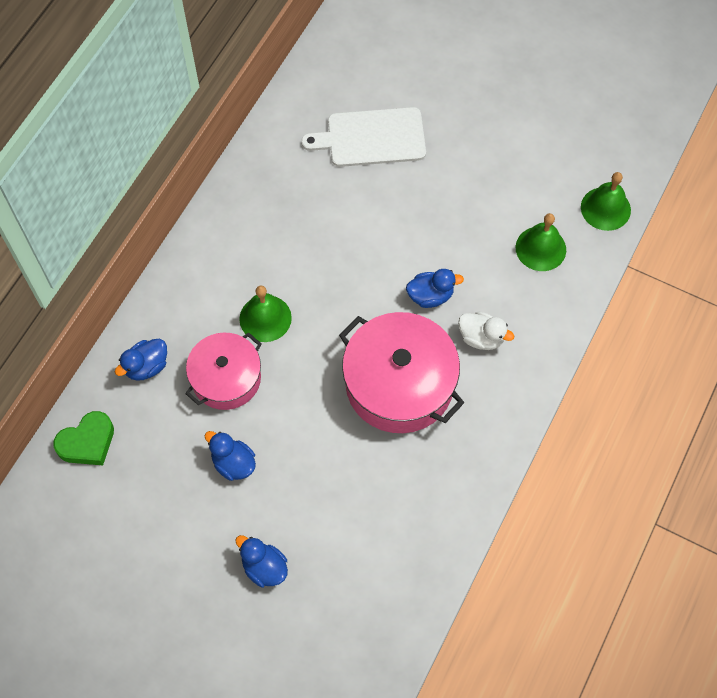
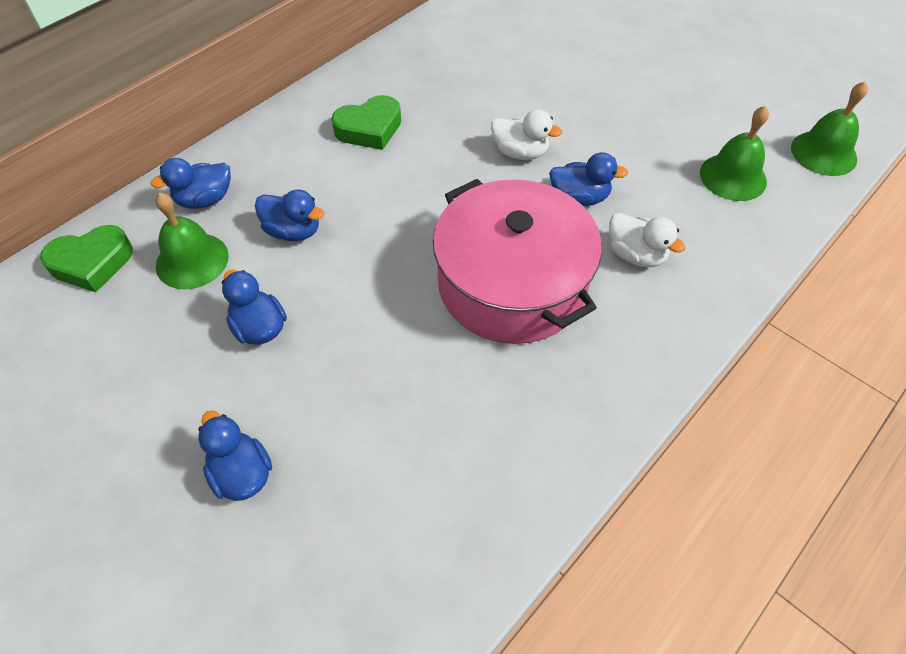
camera: 15 degrees right, 10 degrees down
(226, 378) = (293, 231): pink pot -> blue duck
(250, 267) = (369, 129): none -> green heart
(265, 318) = (367, 180): green bell -> green bell (192, 260)
(371, 138) = (550, 43): white cutting board -> none
(376, 263) = (520, 152): none -> white duck

